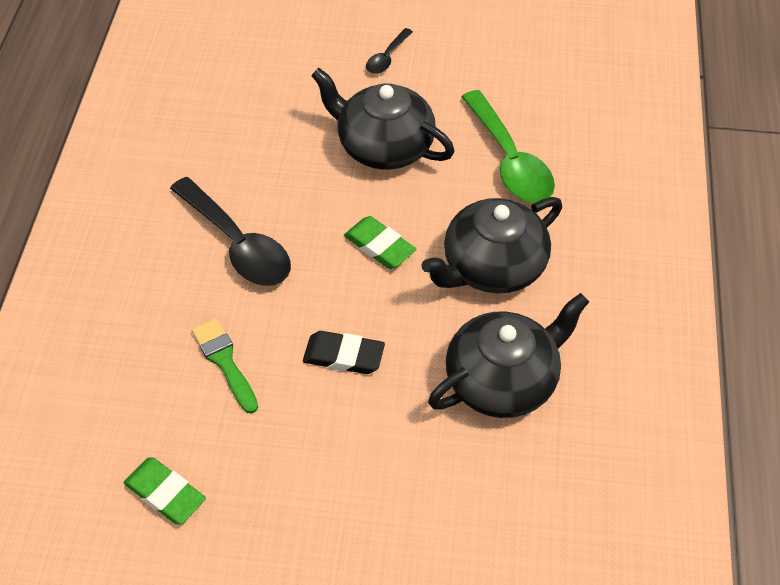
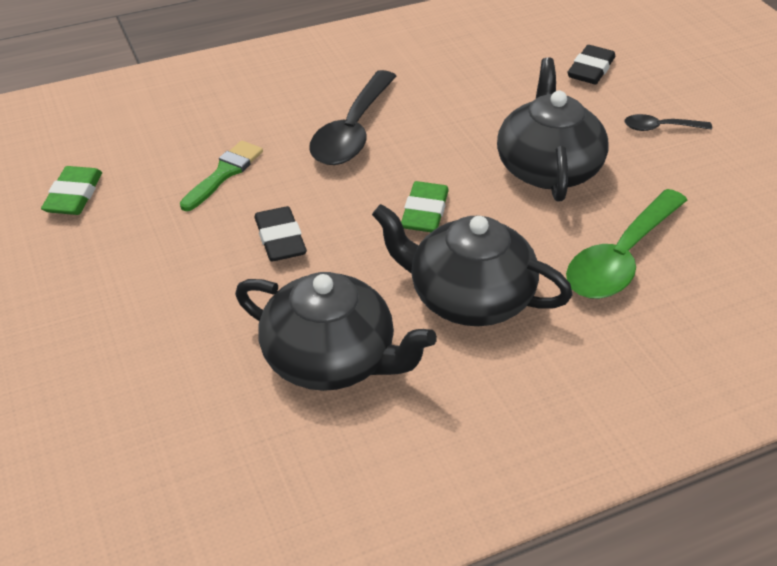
camera: 60 degrees right, 10 degrees down
(282, 53) = (590, 69): none -> black eraser

